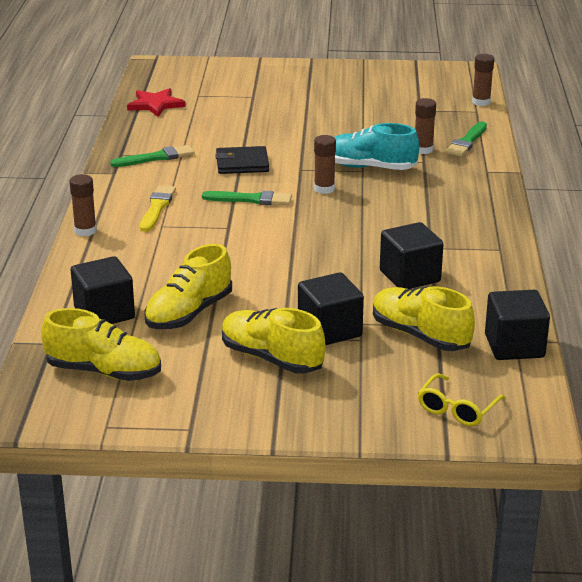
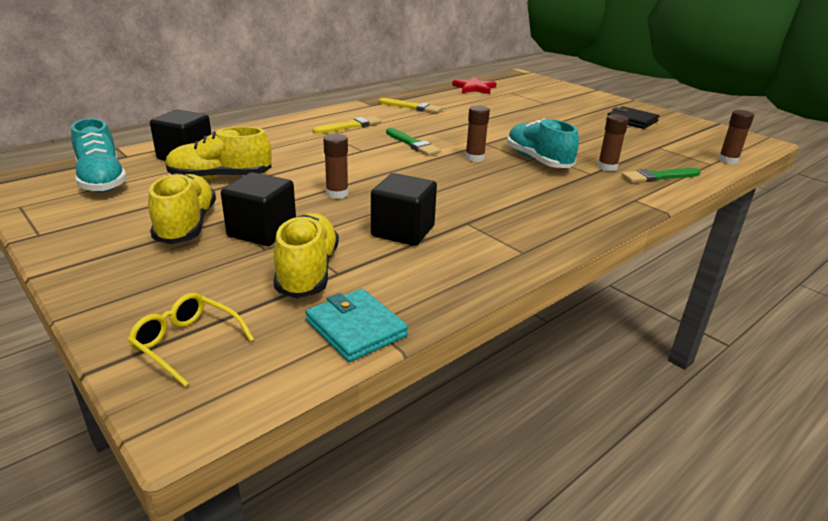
camera: 45 degrees right, 0 degrees up
(85, 231) = (287, 120): brown glue stick -> brown glue stick (337, 194)
(104, 371) = (102, 180): yellow shoe -> turquoise shoe
(156, 158) = (412, 107): green brush -> yellow brush
(242, 164) = (454, 127): black wallet -> black wallet (631, 120)
(457, 409) = (186, 343): yellow glasses -> yellow glasses turned 45 degrees clockwise
(514, 346) = (356, 328): black cube -> turquoise wallet

